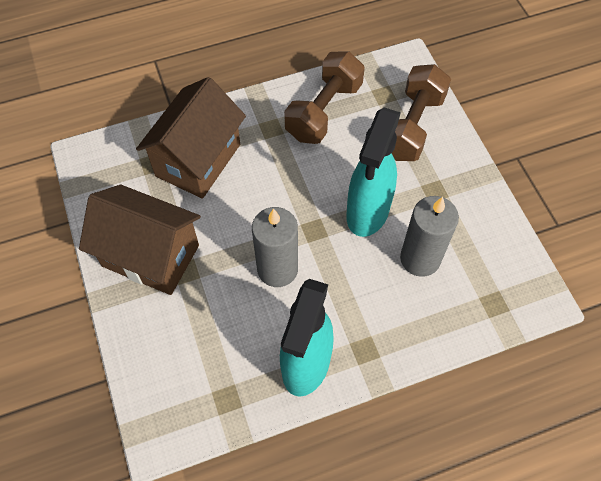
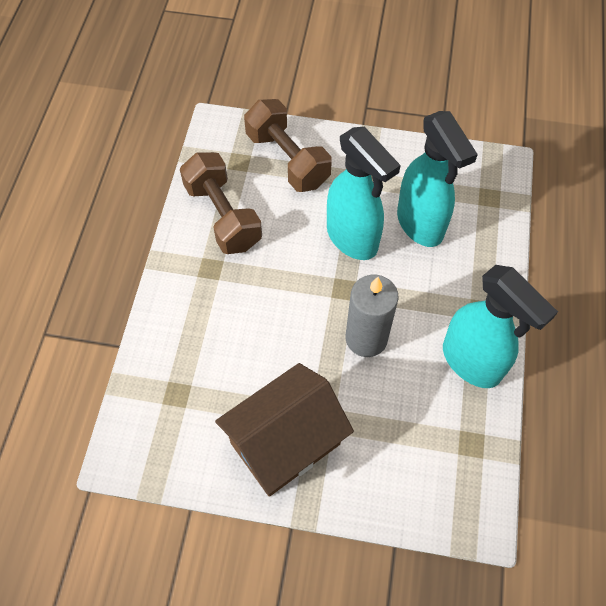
camera: 60 degrees left, 0 degrees up
(198, 160) = (203, 349): brown house -> none
(420, 259) = (420, 224): grey candle -> turquoise spray bottle

